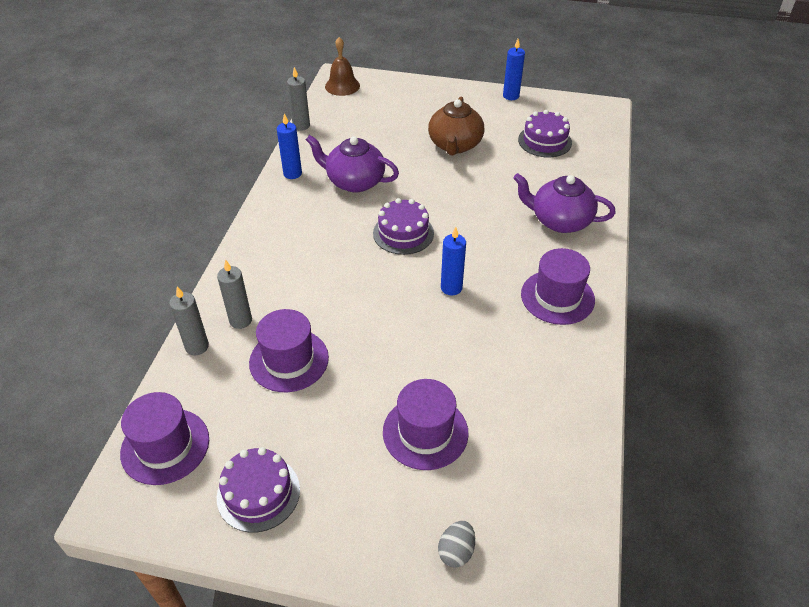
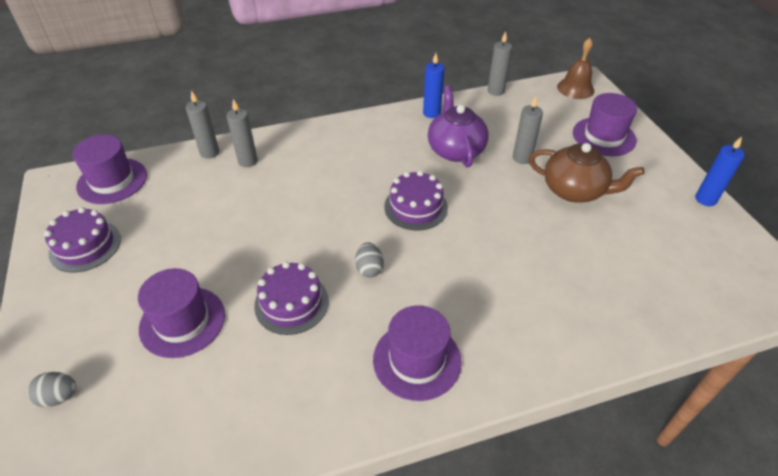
camera: 60 degrees right, 0 degrees up
(289, 360) = (221, 204): purple hat -> purple hat (604, 136)
(397, 152) = (522, 158): none -> grey candle
(451, 288) = (369, 269): blue candle -> grey egg
(455, 145) = (574, 190): brown teapot -> brown teapot turned 135 degrees counterclockwise
(544, 141) = (661, 256): purple cake -> purple cake (291, 303)
(560, 221) = (539, 319): purple teapot -> none

